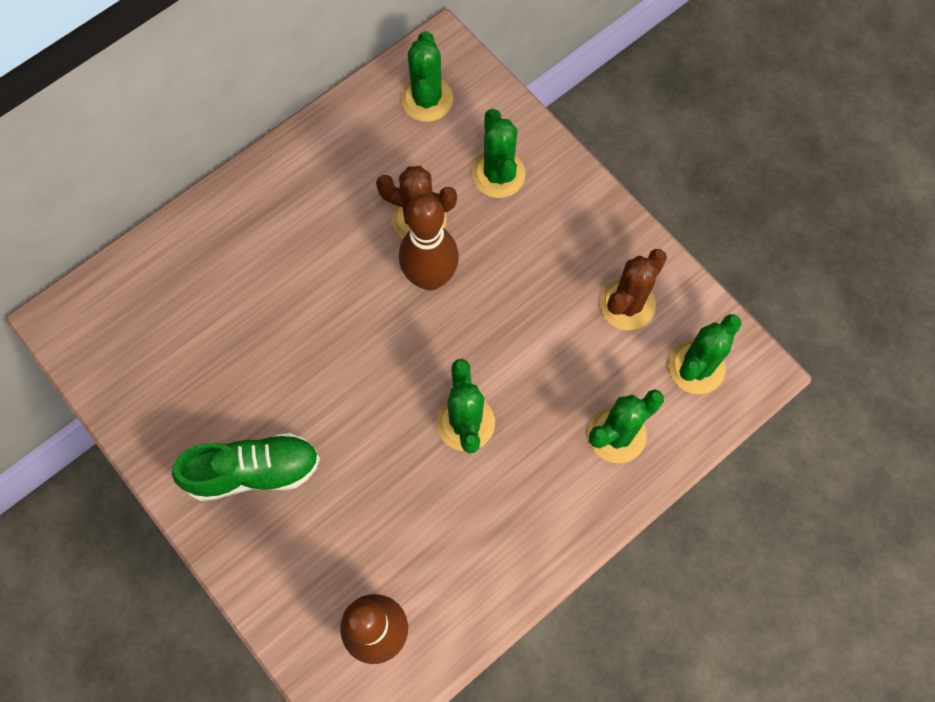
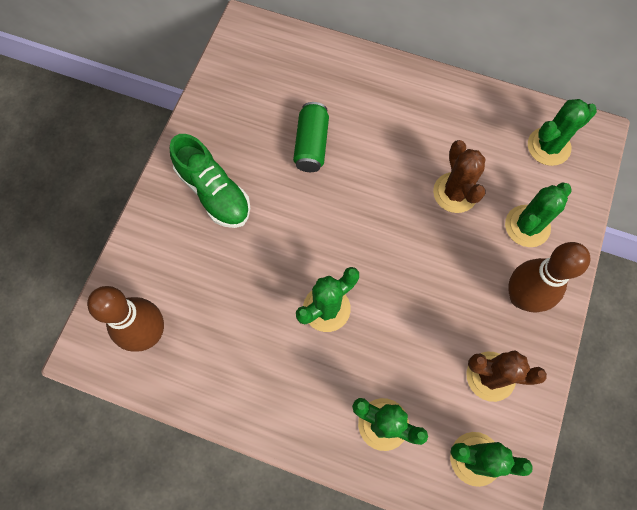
camera: 60 degrees right, 0 degrees up
(266, 332) = (311, 144): none -> green can
(430, 277) = (417, 224): brown bowling pin -> brown bowling pin (521, 297)

